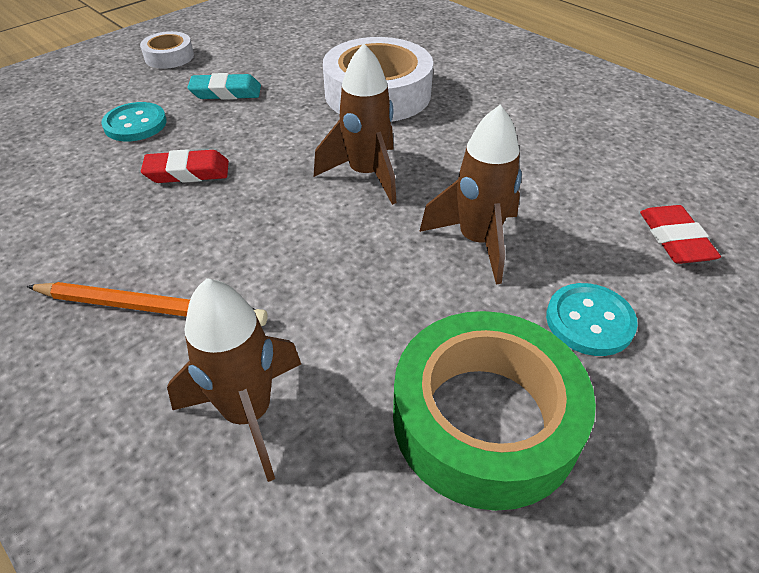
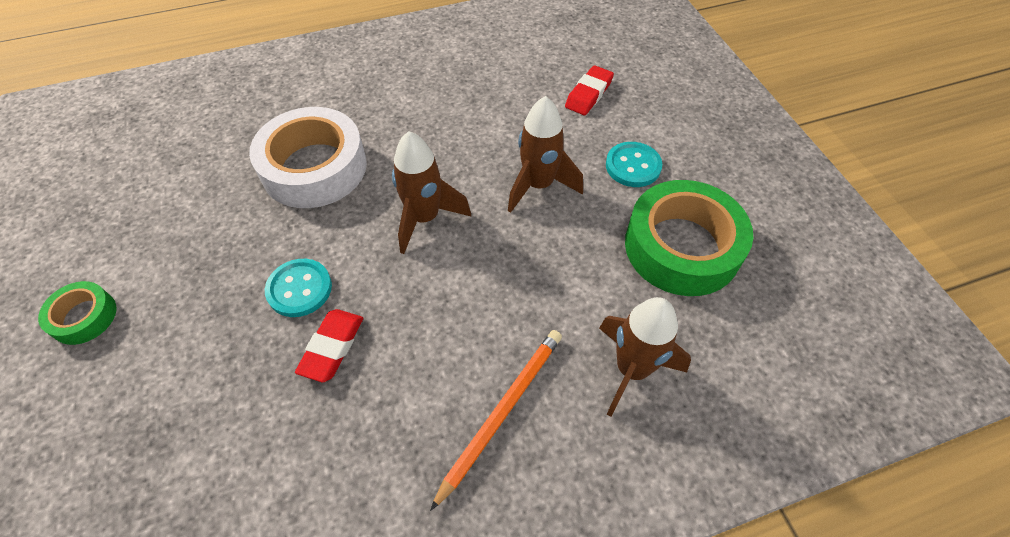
camera: 65 degrees left, 10 degrees up
(135, 124) = (208, 378): turquoise button -> turquoise button (299, 289)
(169, 57) = (84, 317): white tape -> green tape
(226, 92) = (212, 281): turquoise eraser -> none
(675, 239) = (588, 94): red eraser -> red eraser turned 75 degrees counterclockwise

